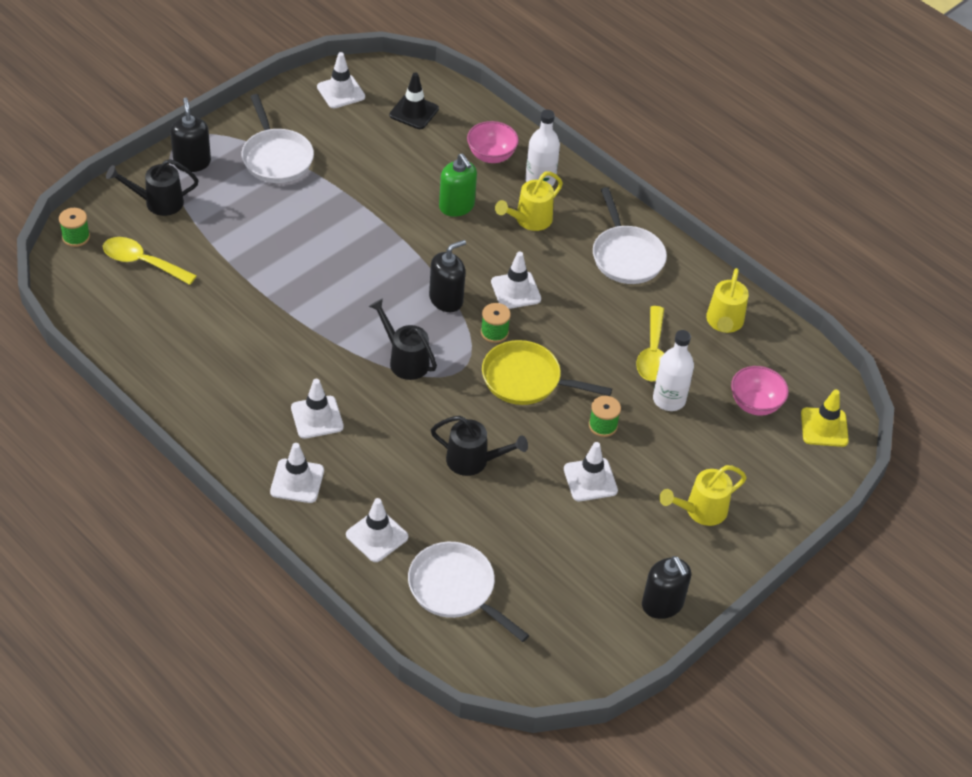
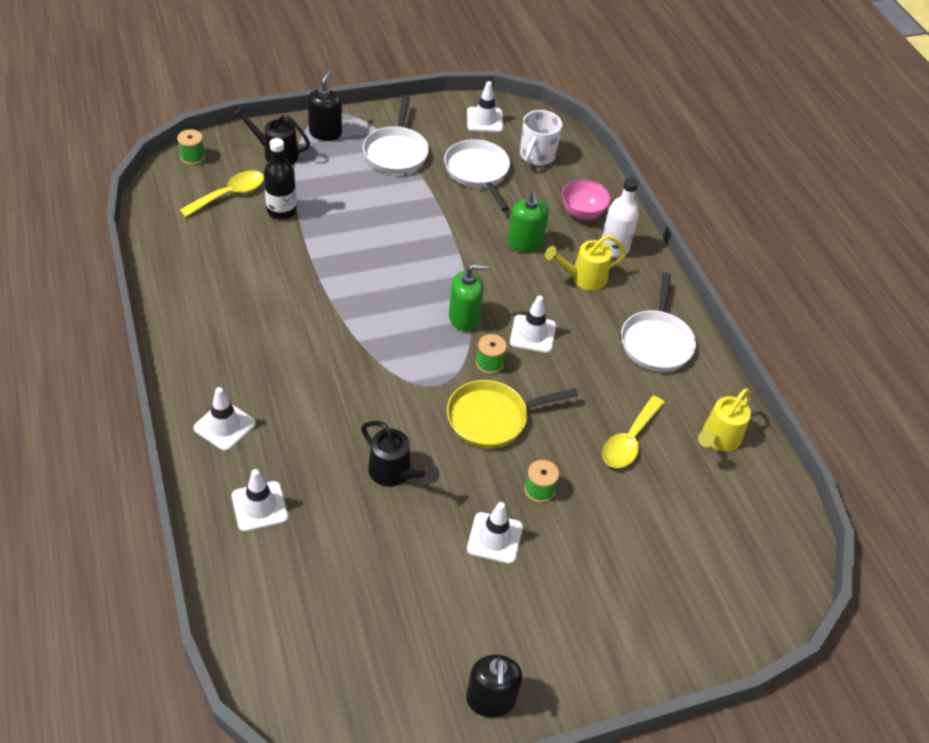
camera: 25 degrees right, 0 degrees up
(142, 262) = (229, 194): yellow spoon -> yellow spoon turned 90 degrees clockwise
(205, 259) = (281, 211): none -> black bottle
(317, 417) = (281, 376): white traffic cone -> none
(405, 360) = (392, 356): black watering can -> none
(414, 112) = (536, 155): black traffic cone -> white mug
(446, 299) = (464, 318): black soap dispenser -> green soap dispenser
(456, 589) = (297, 591): white pan -> white pan (478, 172)
(526, 380) = (492, 418): yellow pan -> yellow pan turned 60 degrees counterclockwise
(669, 399) = (620, 491): white bottle -> none
(700, 511) = (587, 617): yellow watering can -> none
(755, 404) = (706, 531): pink bowl -> none
(824, 427) = (767, 585): yellow traffic cone -> none

